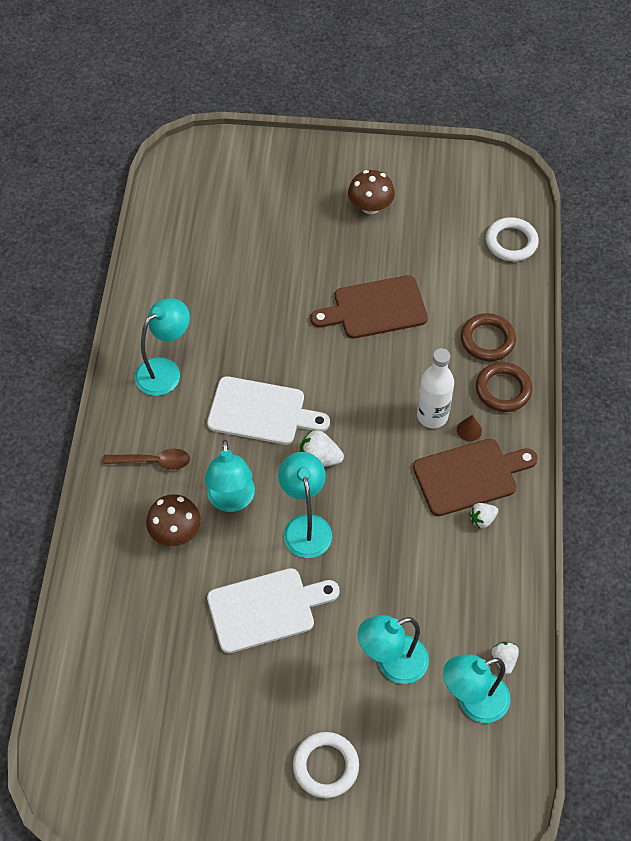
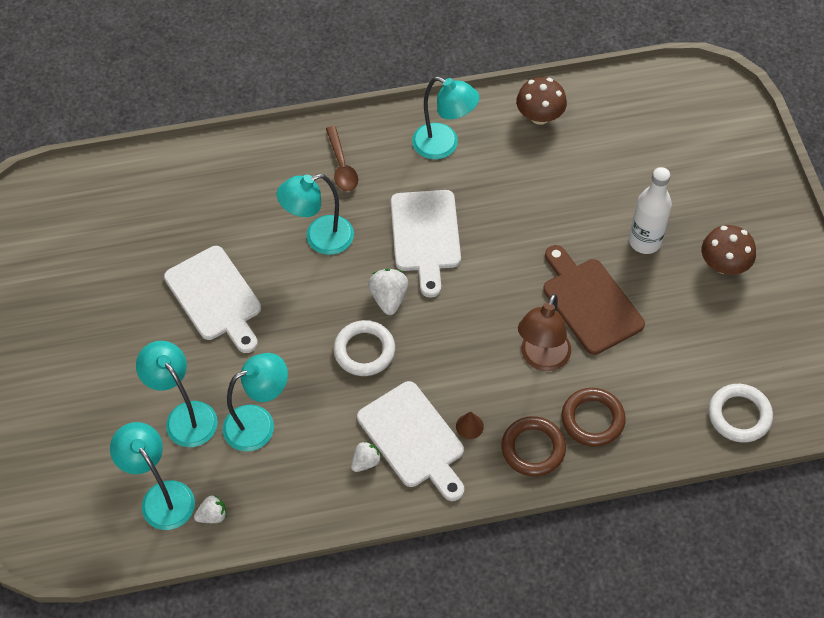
camera: 75 degrees right, 0 degrees up
(175, 532) = (274, 204): brown mushroom -> brown mushroom (540, 116)
(305, 526) = (311, 306): turquoise lamp -> turquoise lamp (259, 423)
(325, 766) = (73, 385): white ring -> white ring (364, 351)
(420, 359) = (542, 359): none -> brown lamp
(432, 416) = (475, 387): white bottle -> white bottle (645, 241)
(469, 476) = (413, 439): brown cutting board -> white cutting board
(482, 519) = (365, 462): white strawberry -> white strawberry turned 90 degrees clockwise

